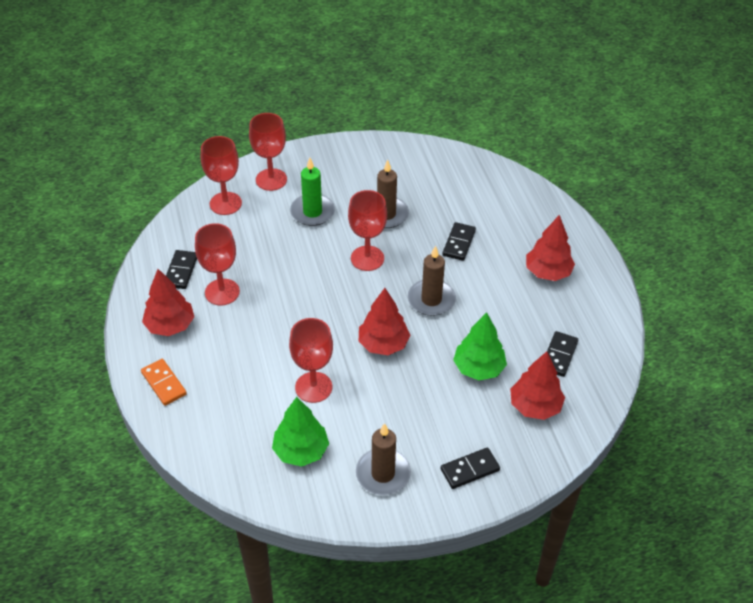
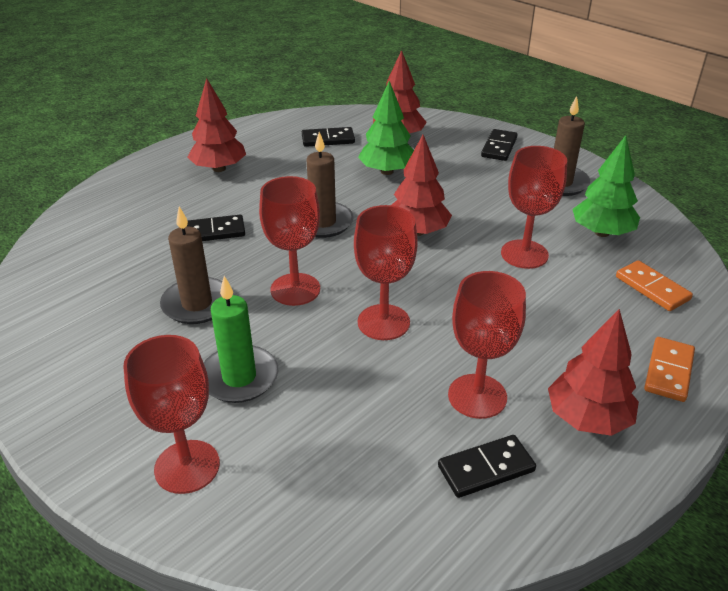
camera: 120 degrees left, 10 degrees down
(225, 203) = (289, 499): red goblet -> red goblet (383, 322)
(226, 432) = (652, 288): none -> orange domino
(469, 469) = (499, 147): black domino -> black domino turned 75 degrees clockwise

